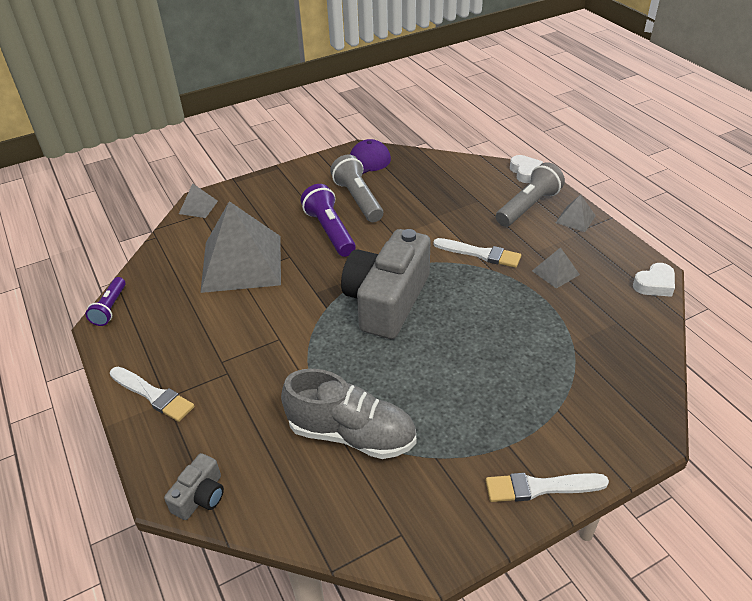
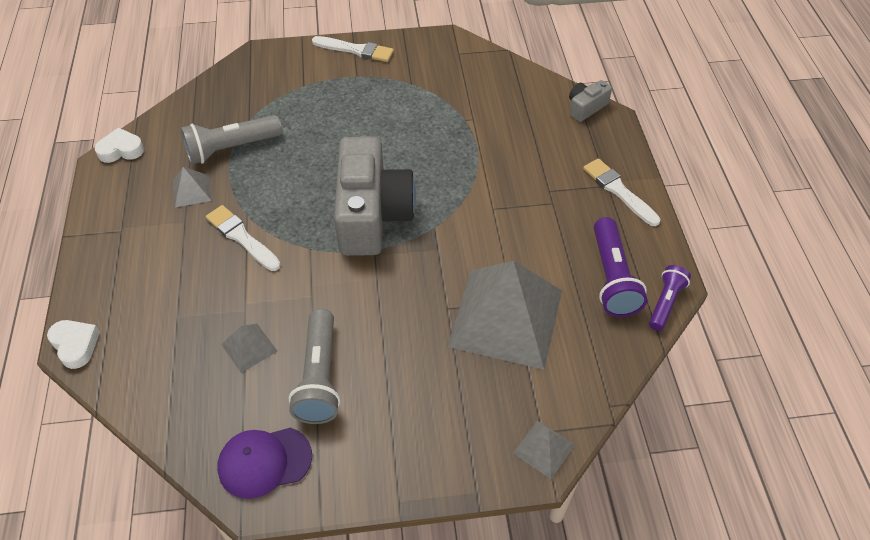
camera: 160 degrees left, 10 degrees up
(330, 231) = (383, 331): purple flashlight -> purple flashlight (612, 278)
(351, 434) = (463, 113): grey shoe -> none
(387, 301) = (372, 214): grey camera -> grey camera turned 45 degrees counterclockwise
(525, 172) = (75, 345): white heart -> white heart turned 135 degrees clockwise
(528, 207) = (131, 284): grey flashlight -> grey flashlight (231, 148)
(575, 219) = (102, 247): grey pyramid -> grey pyramid (249, 347)

